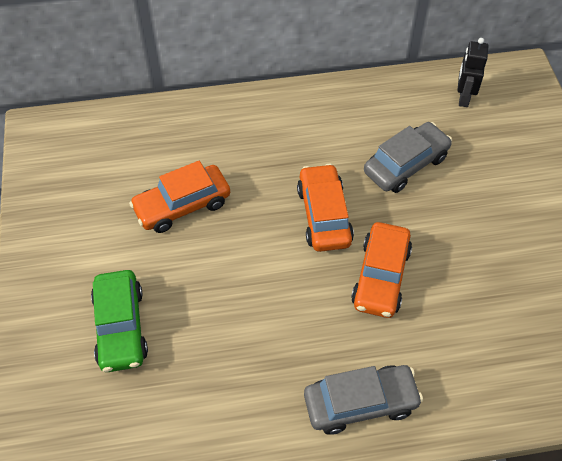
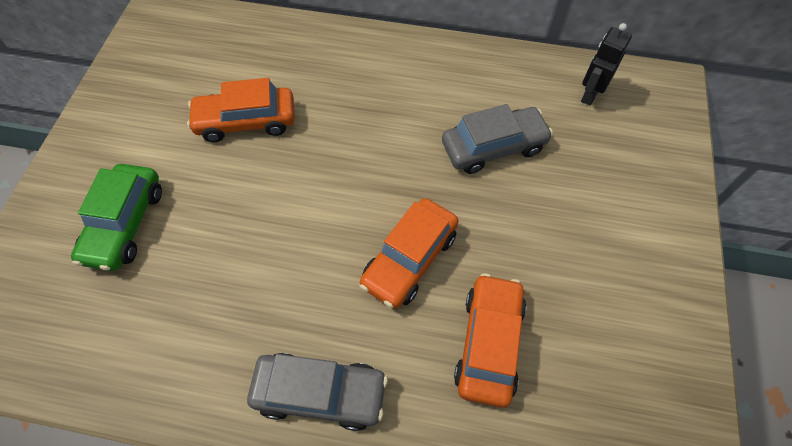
camera: 20 degrees right, 5 degrees up
(324, 215) = (381, 174): orange car -> orange car (488, 343)

